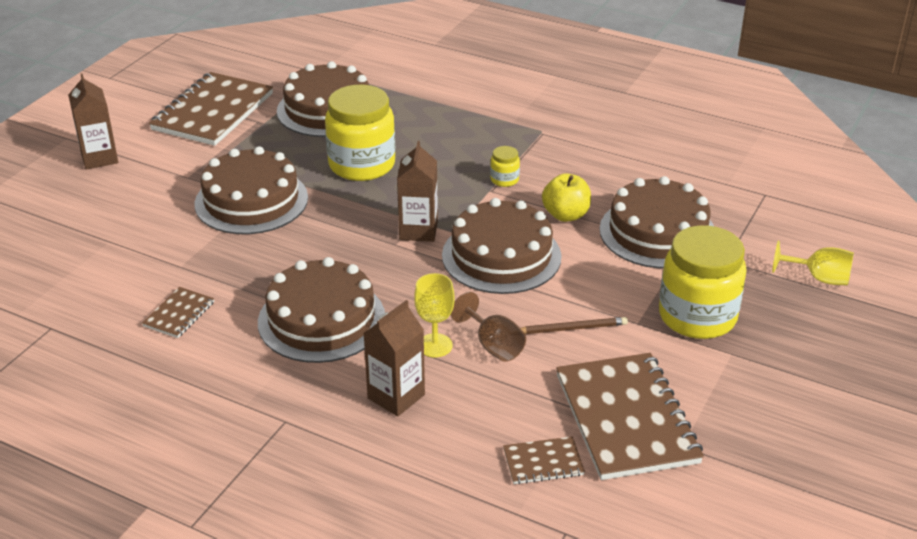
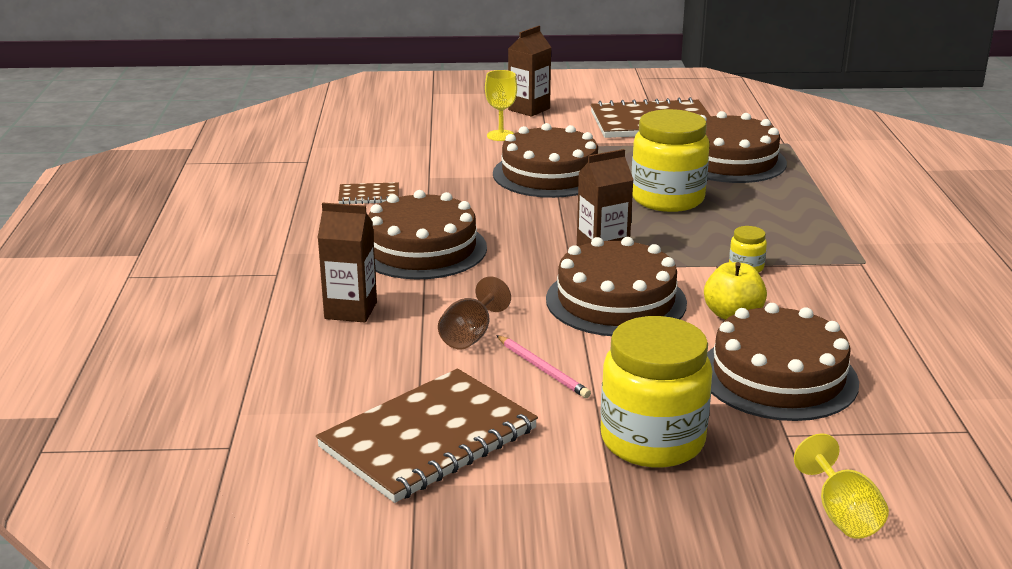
camera: 60 degrees right, 10 degrees down
(435, 345) = (440, 307): yellow goblet -> yellow goblet (501, 135)
(543, 462) = (321, 408): brown notebook -> none
(571, 328) = (542, 369): brown pencil -> pink pencil

